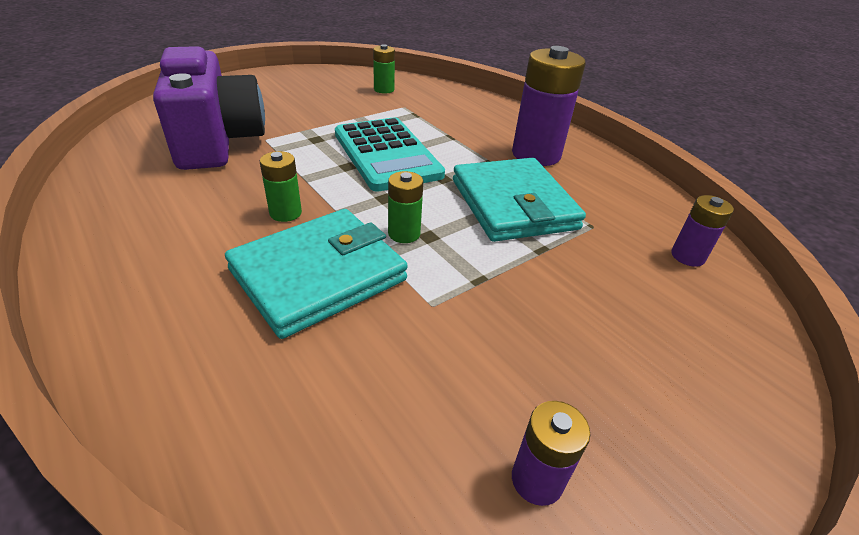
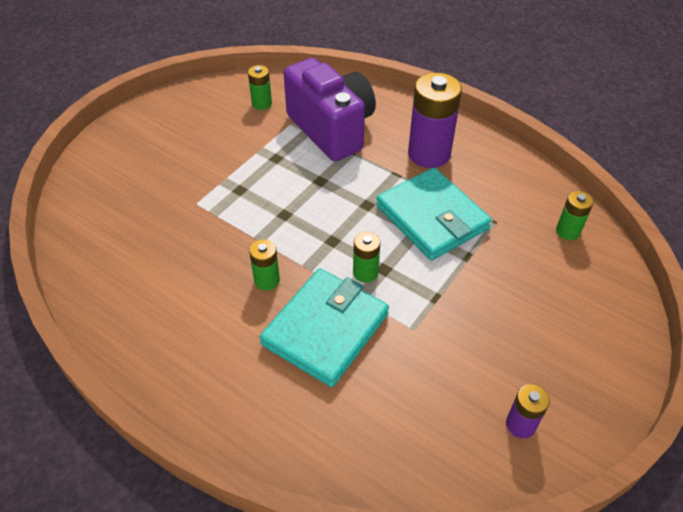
camera: 15 degrees left, 10 degrees up
(218, 142) = (159, 220): purple camera -> purple camera (331, 129)
(386, 154) = (309, 191): turquoise calculator -> none
(687, 256) = (567, 231): purple battery -> green battery

